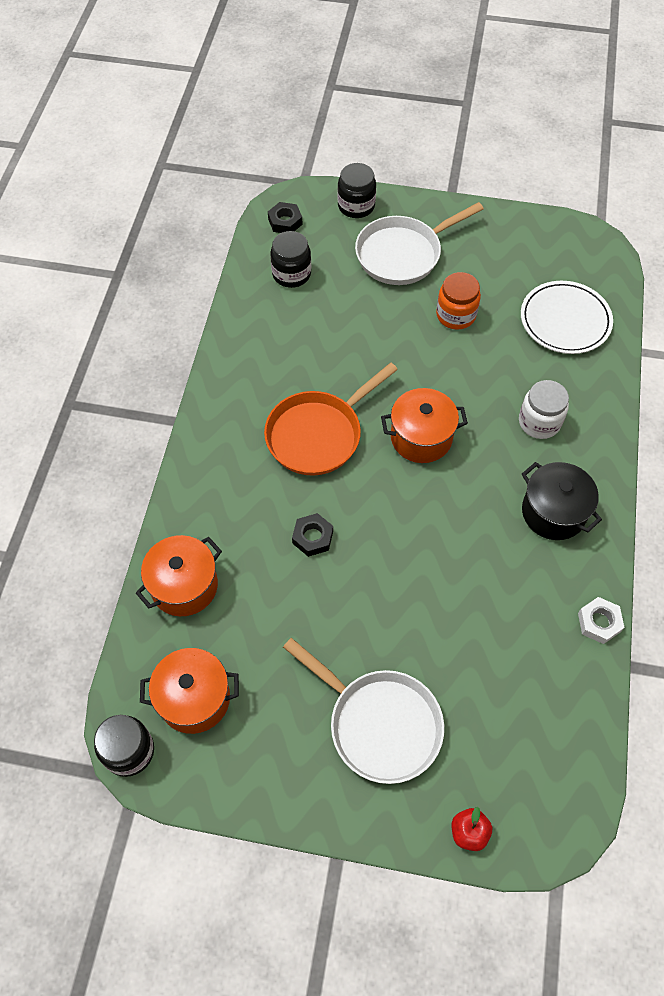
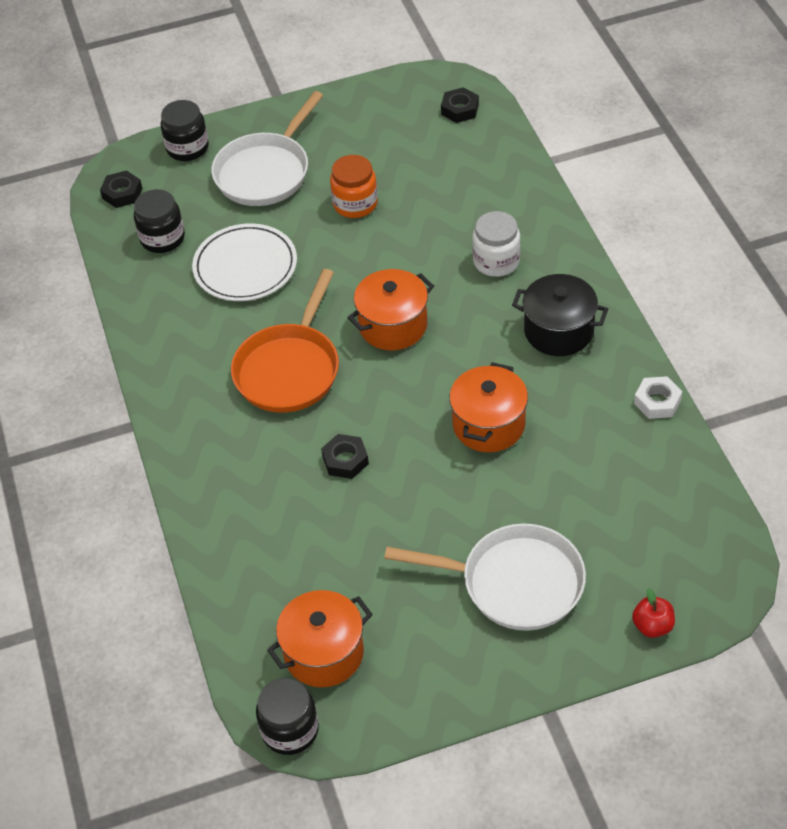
camera: 25 degrees left, 10 degrees down
(184, 586) = (245, 563): orange pot -> orange pot (488, 425)
(565, 320) = (463, 163): white plate -> white plate (245, 266)
(590, 270) = (460, 109): none -> black nut

